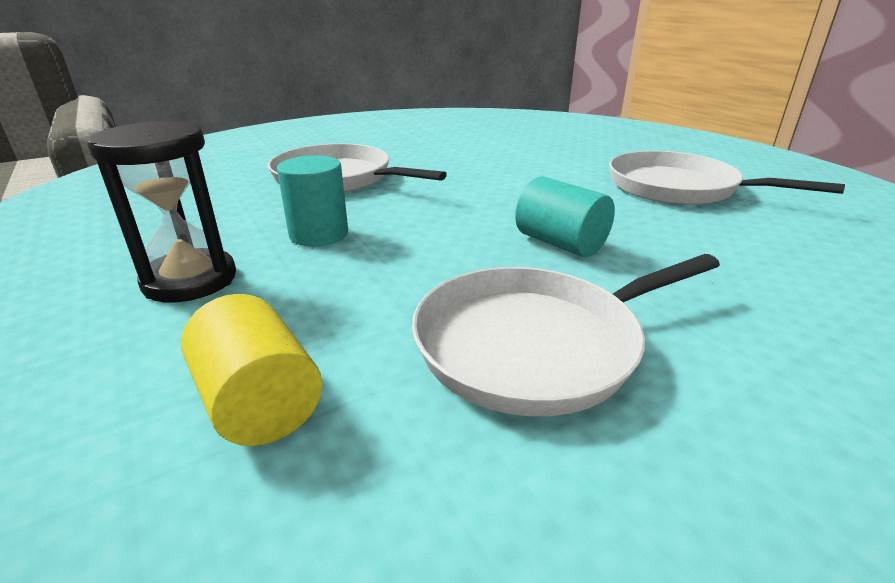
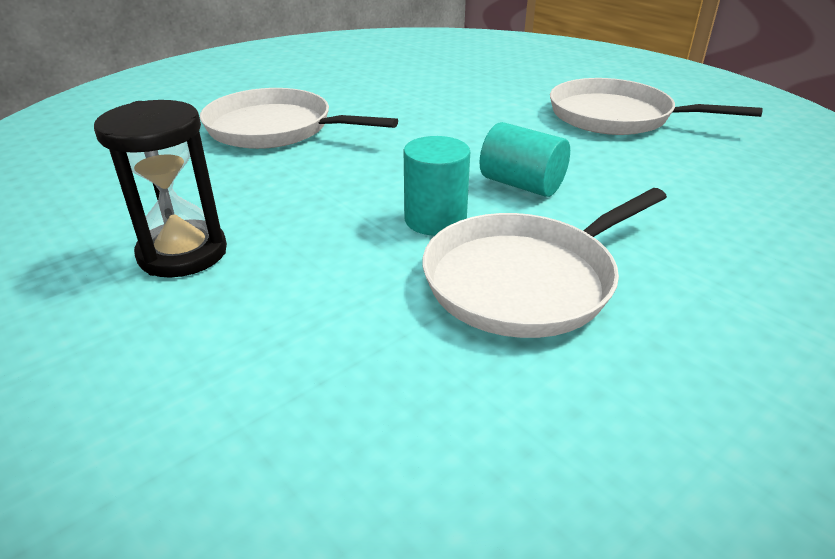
camera: 10 degrees left, 5 degrees up
(259, 402) = (312, 354): yellow cylinder -> none
(319, 234) = (286, 194): turquoise cylinder -> turquoise cylinder (435, 220)

